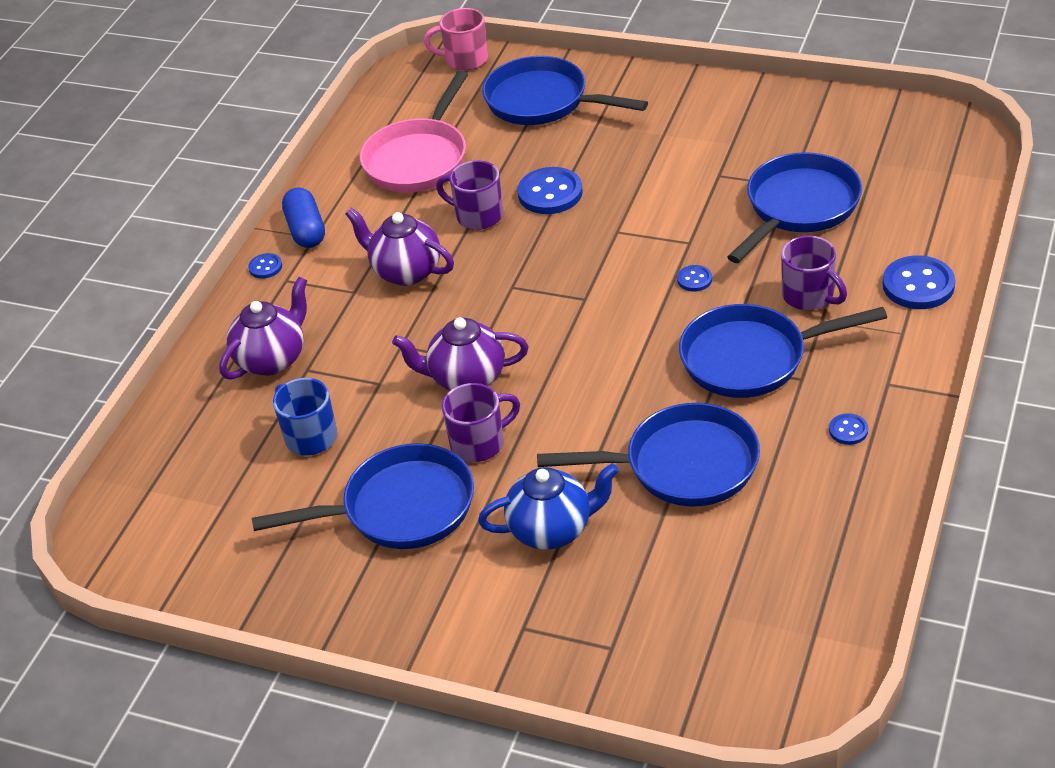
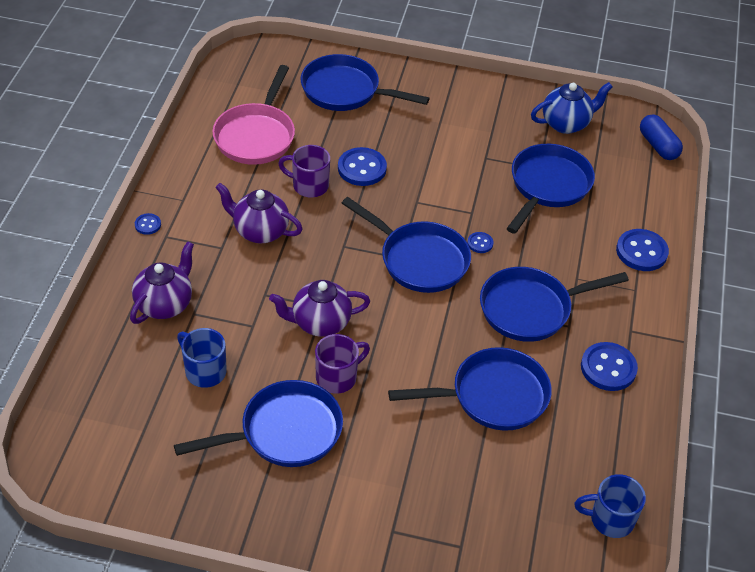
camera: 15 degrees left, 5 degrees up
(306, 230) = (176, 193): blue capsule -> blue capsule (658, 146)
(465, 60) = (280, 53): pink mug -> none
(552, 530) = (403, 449): blue teapot -> blue teapot (566, 124)
(609, 301) = (419, 260): none -> blue pan
(809, 296) = (565, 259): purple mug -> none
(821, 618) = (610, 519): none -> blue mug
(848, 430) = (608, 368): blue button -> blue button, size x1.98

